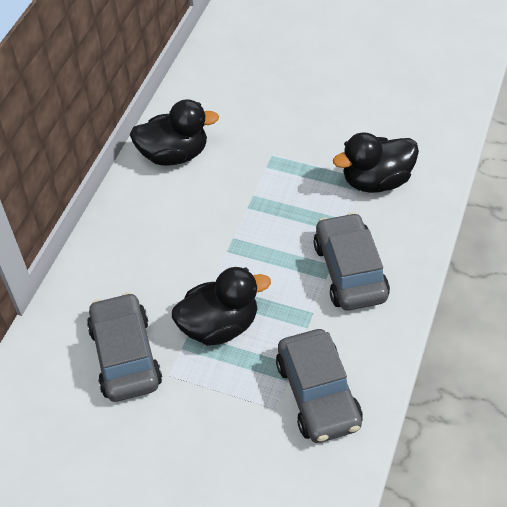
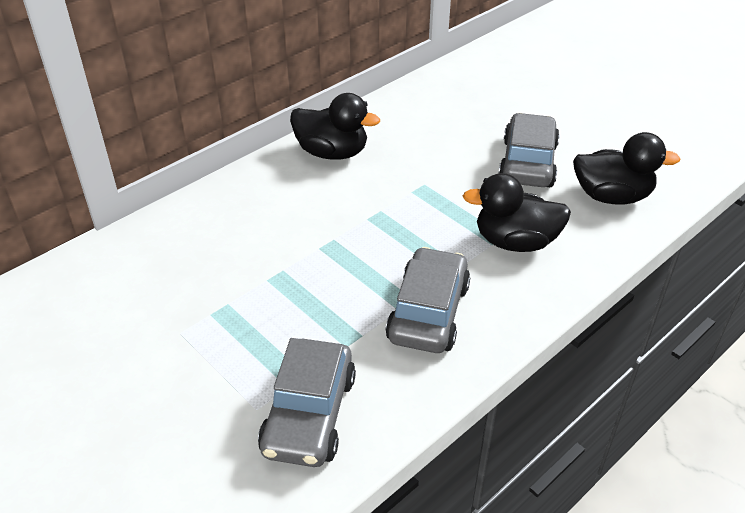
camera: 25 degrees right, 10 degrees down
(125, 356) = (155, 299): grey car -> grey car (527, 163)
(219, 325) = (261, 309): black duck -> black duck (611, 196)

